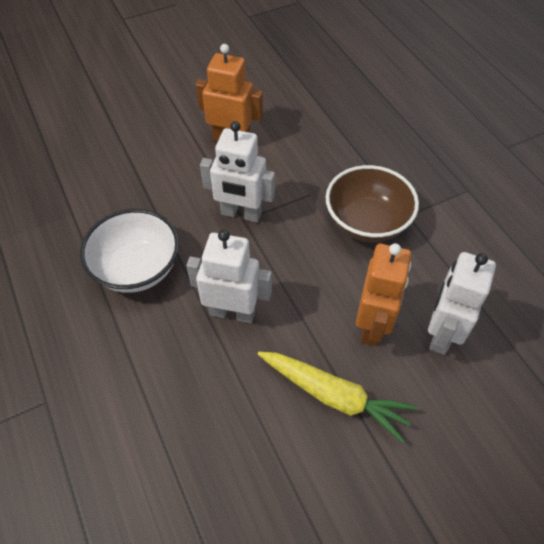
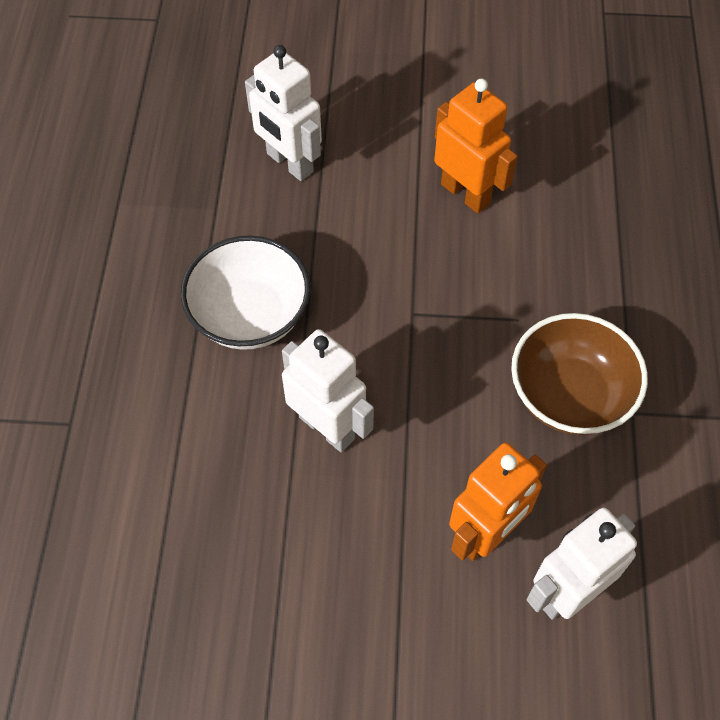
camera: 30 degrees right, 5 degrees up
(241, 214) = (414, 304): white robot -> white robot (289, 163)
(334, 396) = (382, 593): yellow carrot -> none

